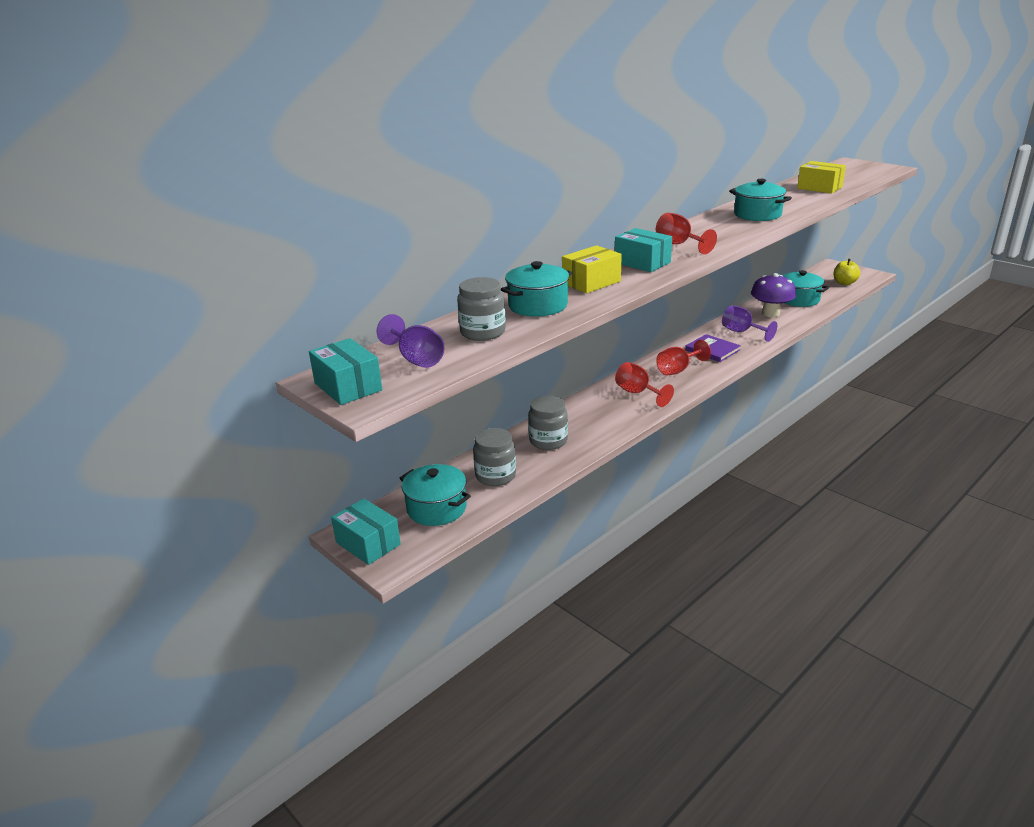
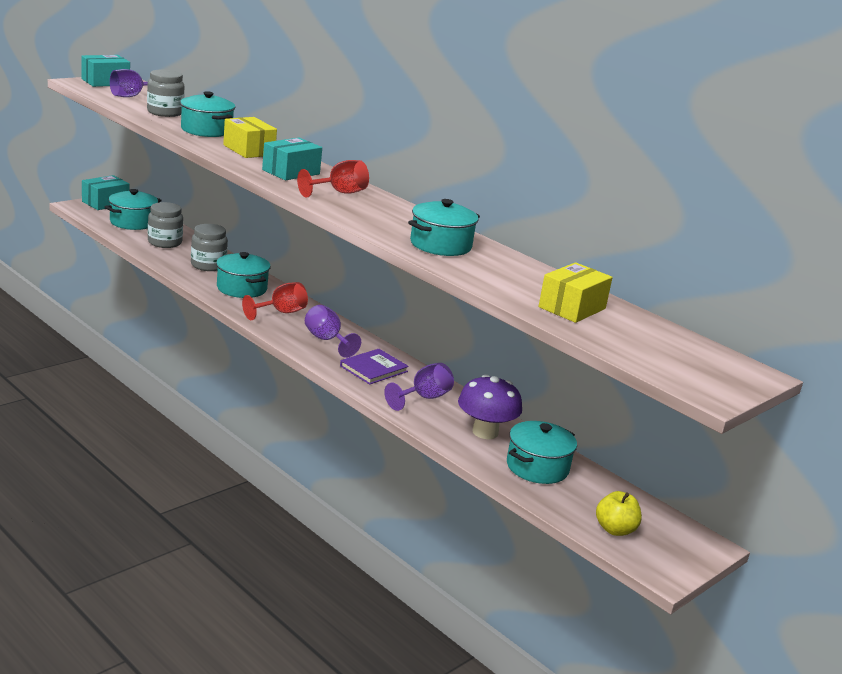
camera: 85 degrees right, 5 degrees down
(596, 416) = (241, 288): none -> turquoise pot
(678, 370) = (327, 340): red goblet -> purple goblet

